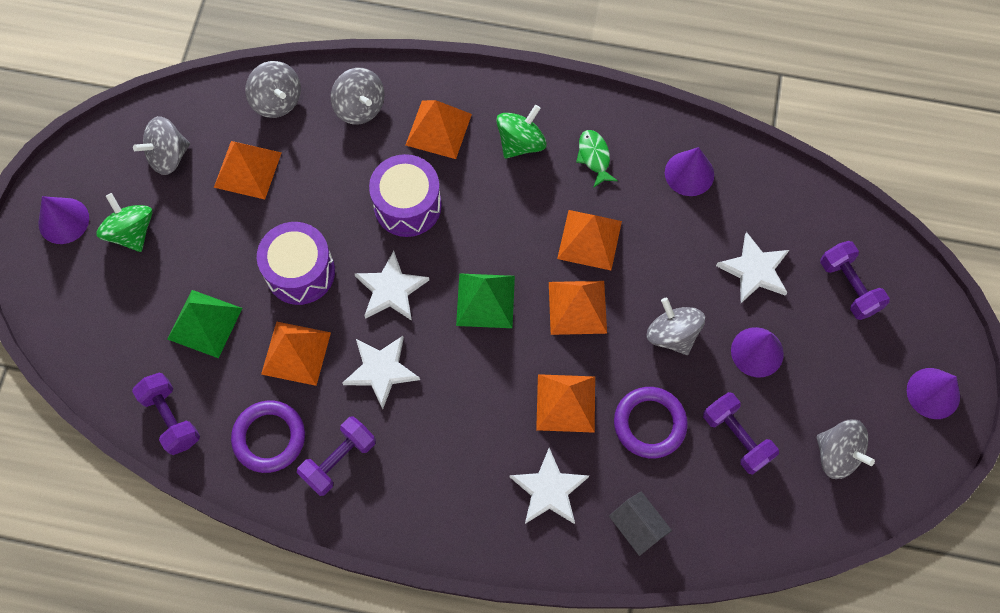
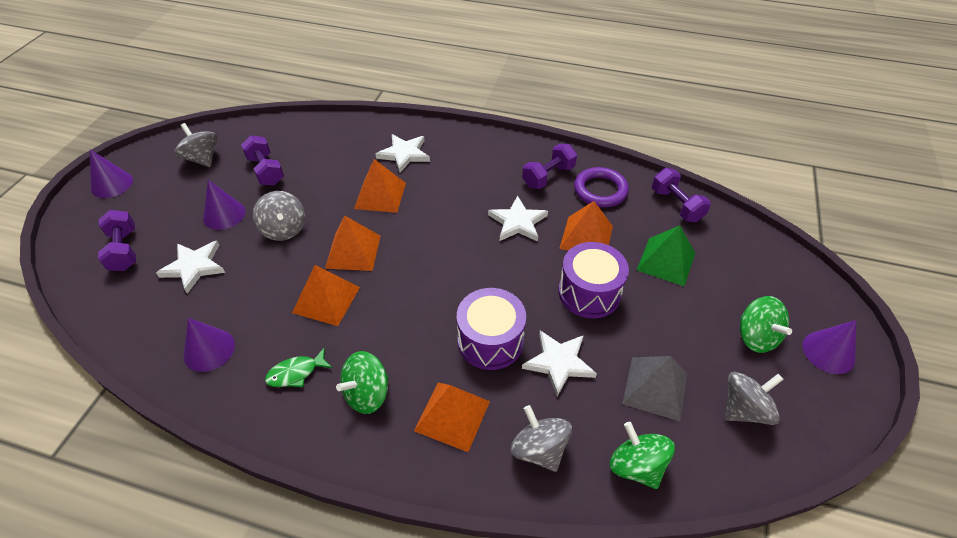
camera: 175 degrees left, 20 degrees down
(247, 169) = (655, 388): orange pyramid -> grey pyramid
(277, 100) = (636, 466): grey spinning top -> green spinning top
(391, 289) = (508, 274): white star -> white star (559, 362)
(485, 300) = (428, 261): green pyramid -> none
(594, 157) = (296, 373): green fish -> green fish turned 75 degrees clockwise
(637, 527) = (352, 135): grey house -> none
(649, 423) = (323, 181): purple ring -> none

